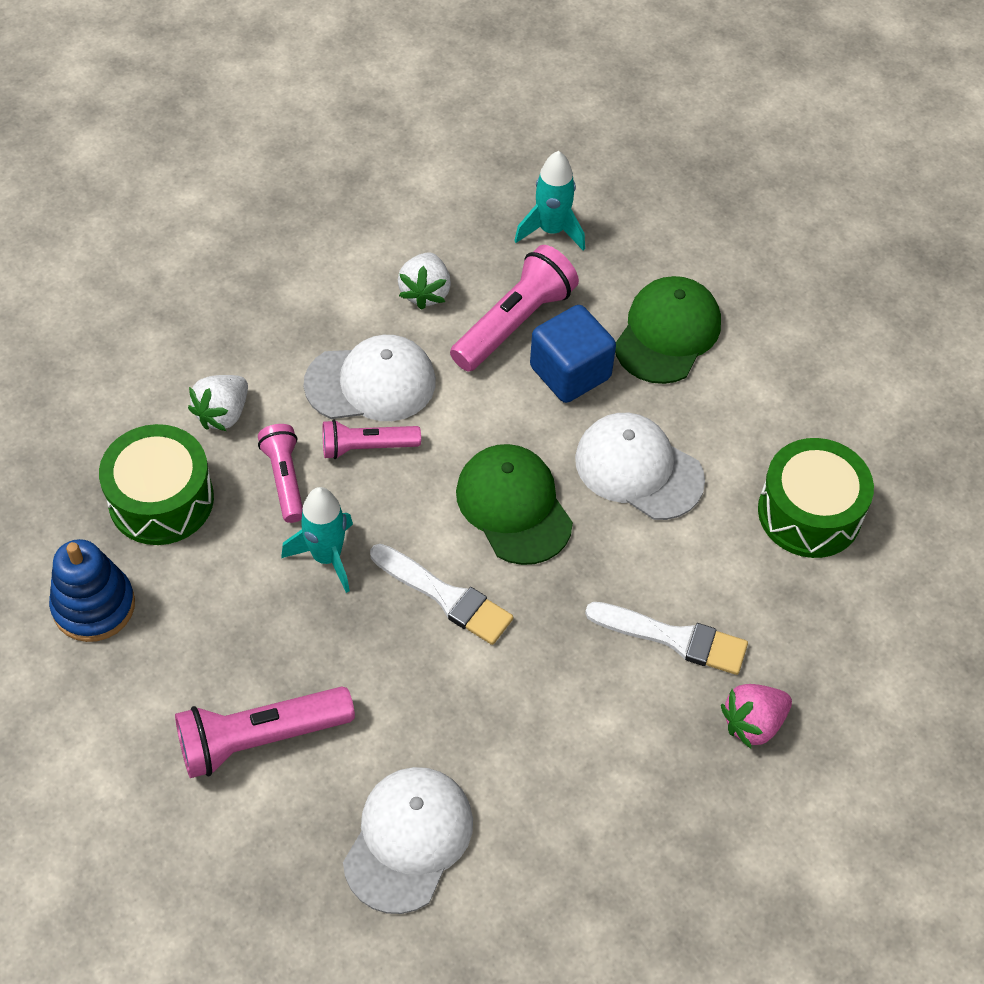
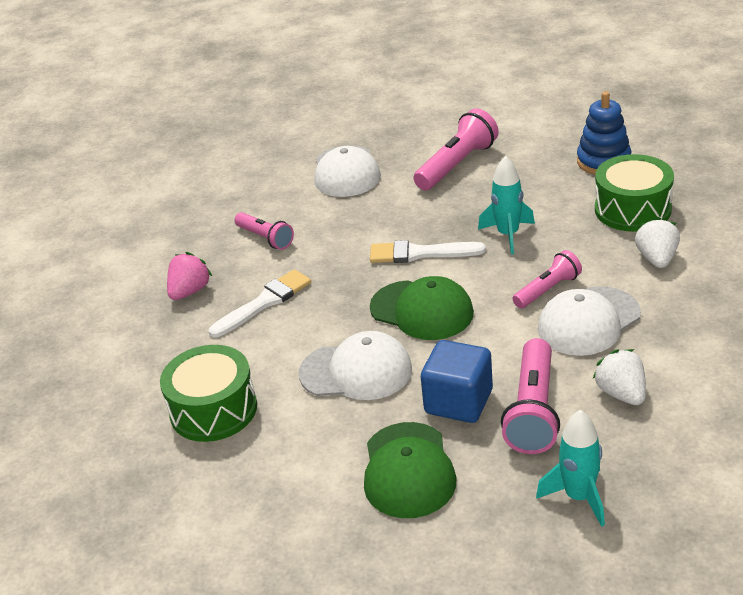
camera: 155 degrees right, 20 degrees down
(285, 479) = (577, 252): pink flashlight -> pink flashlight (265, 238)
(674, 638) = (264, 302): white brush -> white brush turned 150 degrees clockwise

